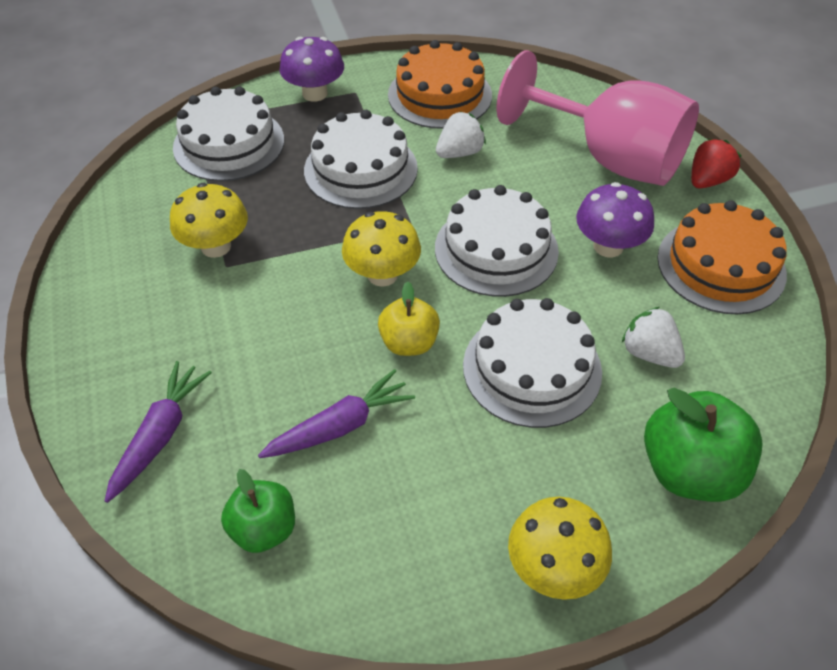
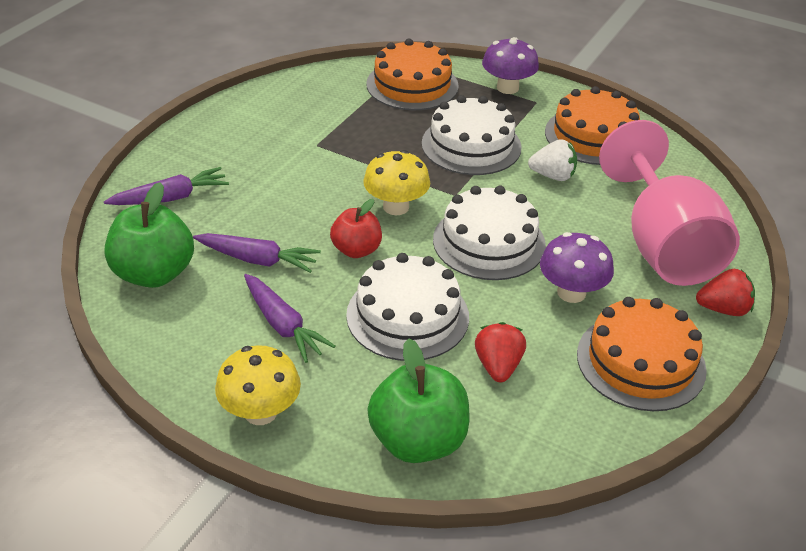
camera: 45 degrees right, 10 degrees down
(216, 246) = (326, 132): yellow mushroom -> none
(229, 143) = (412, 85): white cake -> orange cake
(264, 529) = (154, 273): green apple -> green apple, size x1.60
(409, 343) = (356, 250): yellow apple -> red apple
(453, 469) = (283, 325): none -> purple carrot
(649, 353) = (498, 366): white strawberry -> red strawberry

